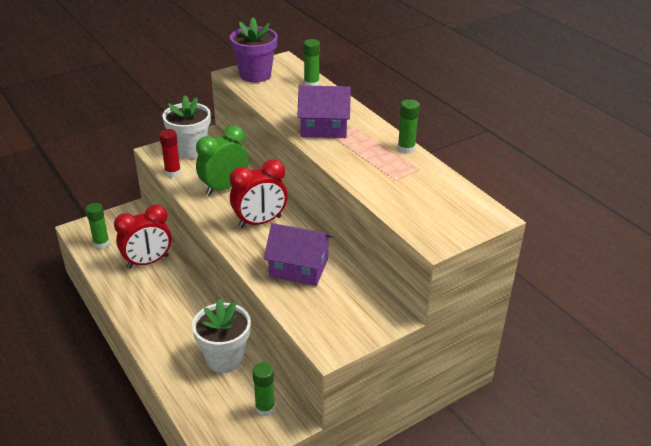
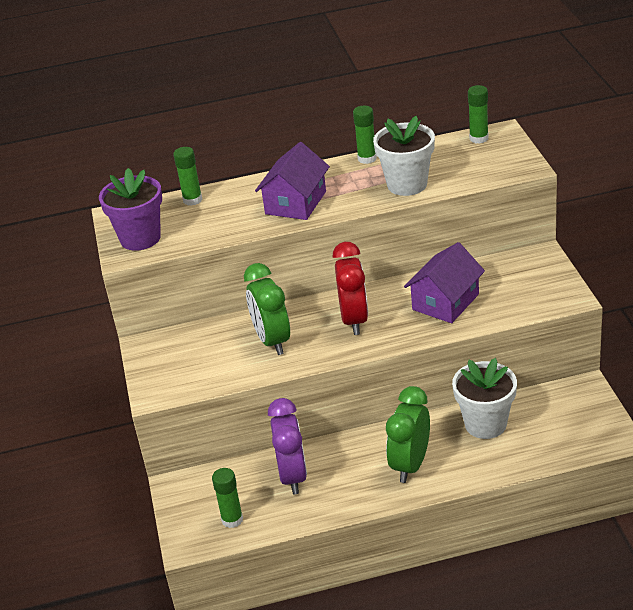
camera: 65 degrees left, 0 degrees up
(148, 262) = (293, 476): red clock -> purple clock
(168, 322) = (410, 465): none -> green clock
(173, 172) = (214, 381): red glue stick -> none
(190, 150) = (171, 363): white flower pot -> white flower pot (407, 184)
(265, 408) = (563, 402): green glue stick -> green glue stick (479, 138)

